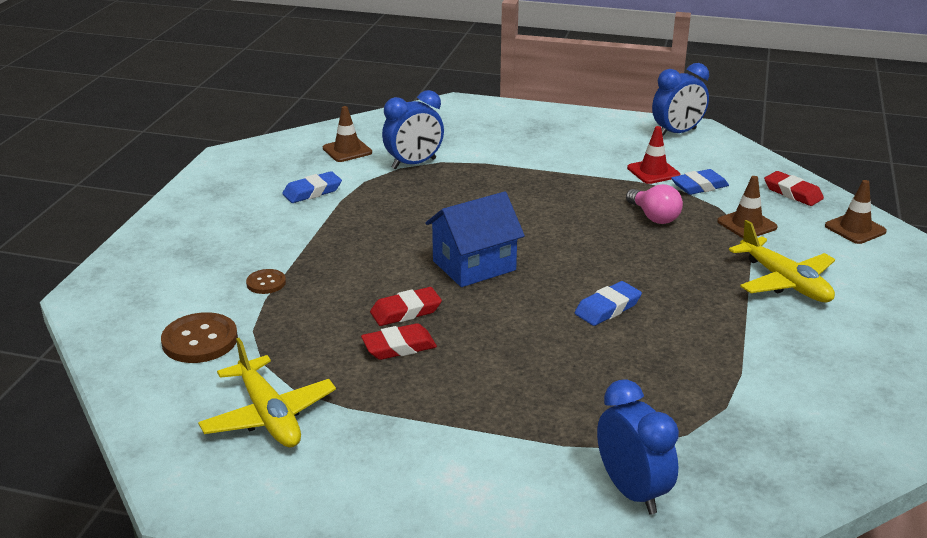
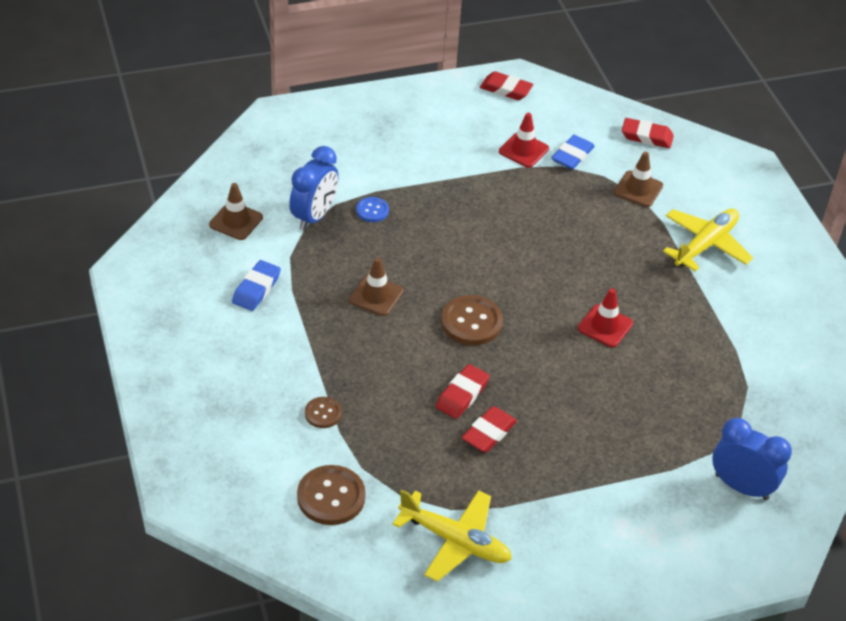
camera: 35 degrees left, 15 degrees up
(468, 173) = (372, 210): none -> blue button
(474, 265) = (471, 322): blue house -> brown button
(607, 308) = (605, 326): blue eraser -> red traffic cone
(654, 217) = (564, 208): pink light bulb -> none
(677, 133) = (506, 89): blue clock -> red eraser
(785, 282) = (706, 245): yellow plane -> yellow plane turned 75 degrees counterclockwise
(855, 229) = (716, 163): brown traffic cone -> brown traffic cone (376, 295)

